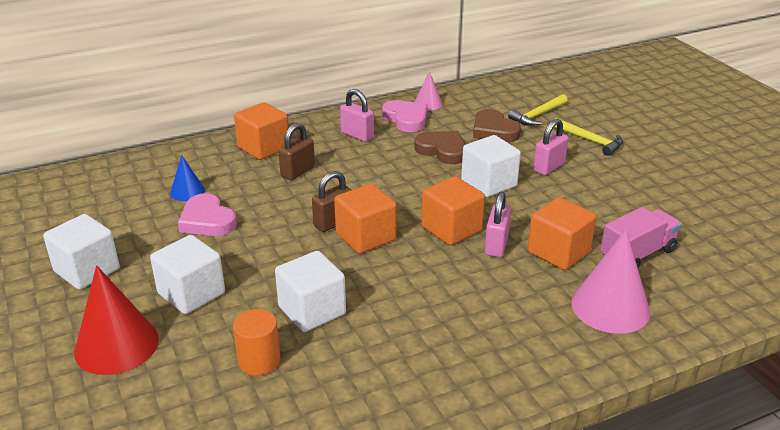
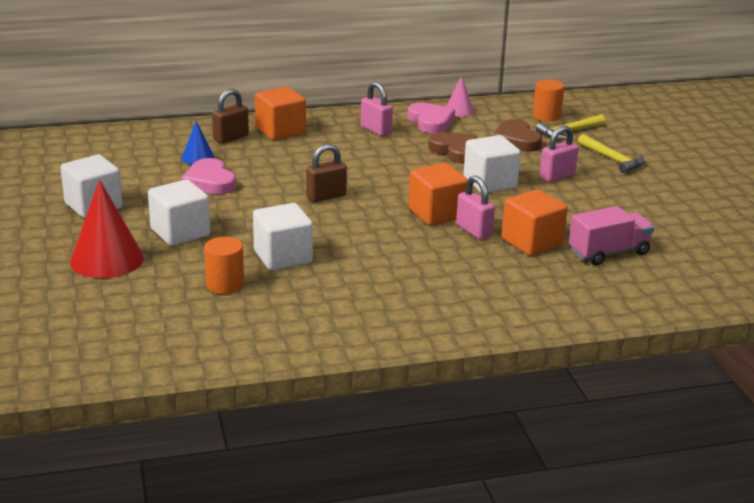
camera: 10 degrees right, 5 degrees down
(298, 172) = (306, 153): brown padlock -> brown padlock (231, 138)
(365, 237) = (352, 210): orange cube -> none
(496, 245) = (474, 231): pink padlock -> pink padlock turned 60 degrees counterclockwise
(510, 100) = (546, 116): none -> orange cylinder
(610, 307) = (560, 287): pink cone -> none

